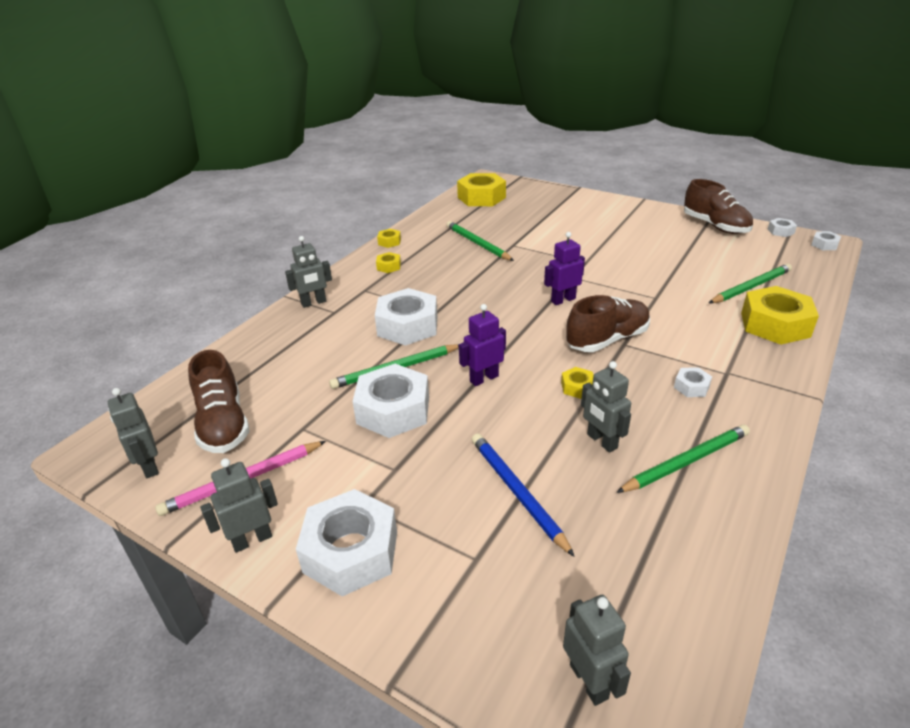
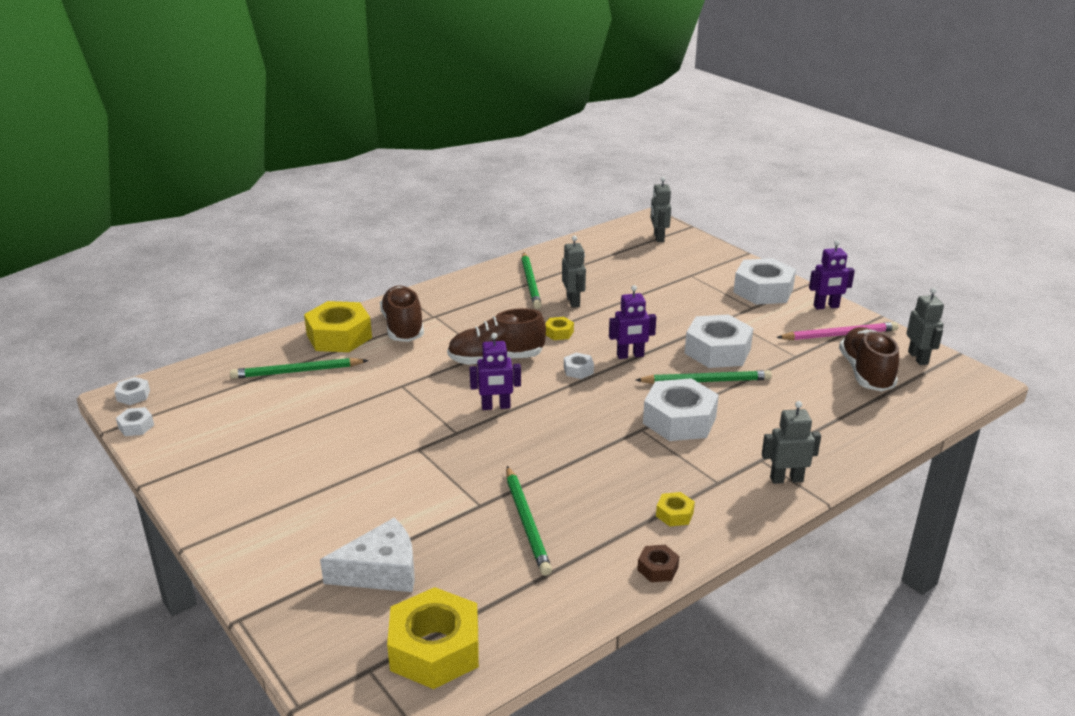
camera: 160 degrees left, 5 degrees down
(252, 540) = (826, 306): grey robot -> purple robot
(389, 242) = (657, 568): yellow nut -> brown nut
(517, 492) = (650, 292): blue pencil -> none
(535, 211) = (381, 571): none -> white cheese
(686, 461) = (531, 282): green pencil -> green pencil turned 90 degrees counterclockwise
(691, 387) = (473, 314): white nut -> white nut (578, 370)
(715, 226) = (189, 458): brown shoe -> brown shoe (403, 327)

